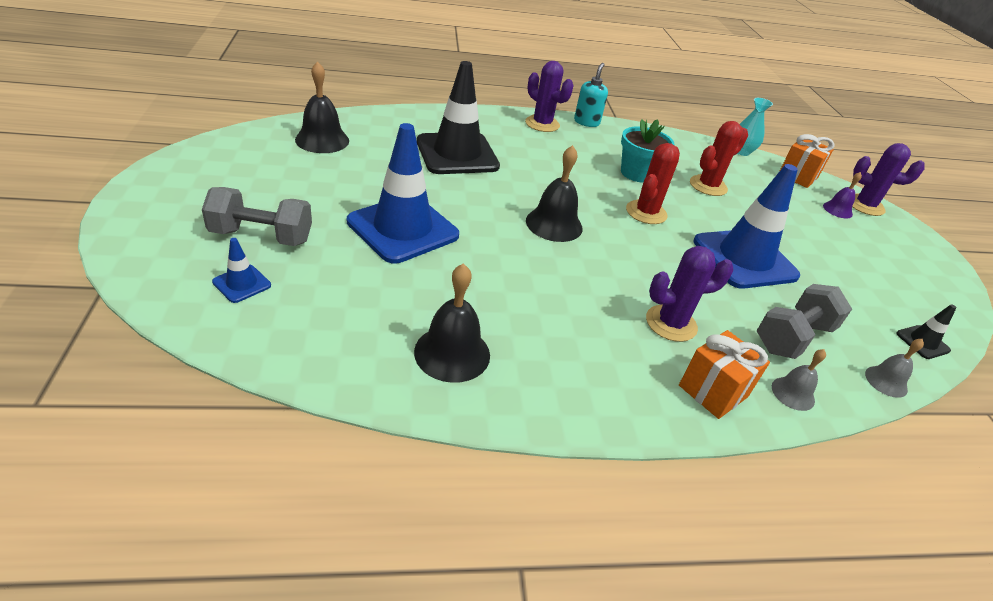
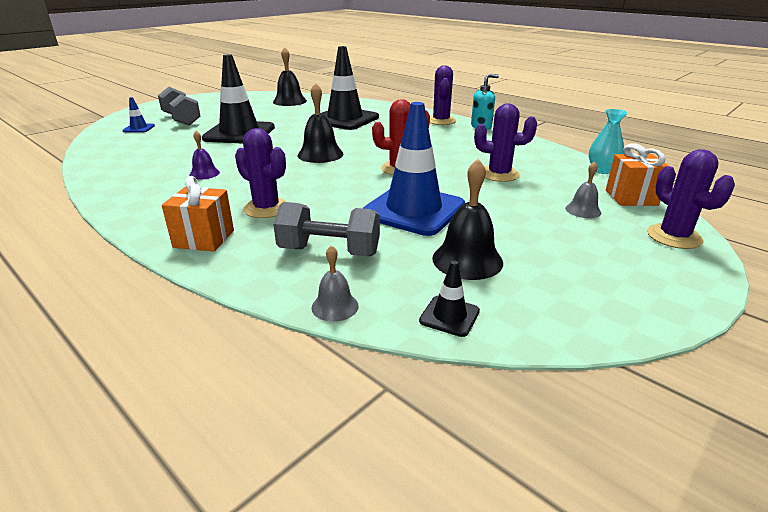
camera: 55 degrees right, 10 degrees down
(403, 228) = (239, 133): blue traffic cone -> black traffic cone
(452, 353) = (141, 171): black bell -> black bell (467, 260)
(637, 173) = (450, 154): turquoise flower pot -> none
(708, 186) = (499, 174): red cactus -> purple cactus
(793, 393) = (245, 267): grey bell -> grey bell (583, 210)
(837, 210) = (618, 226): purple bell -> purple bell (204, 173)

